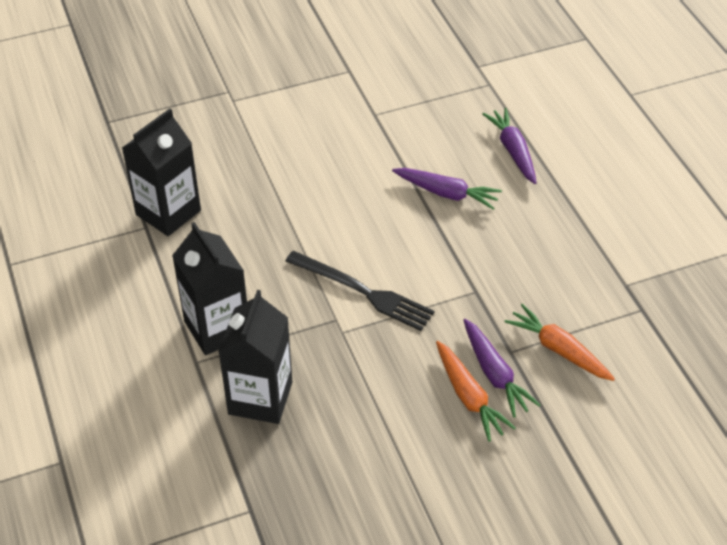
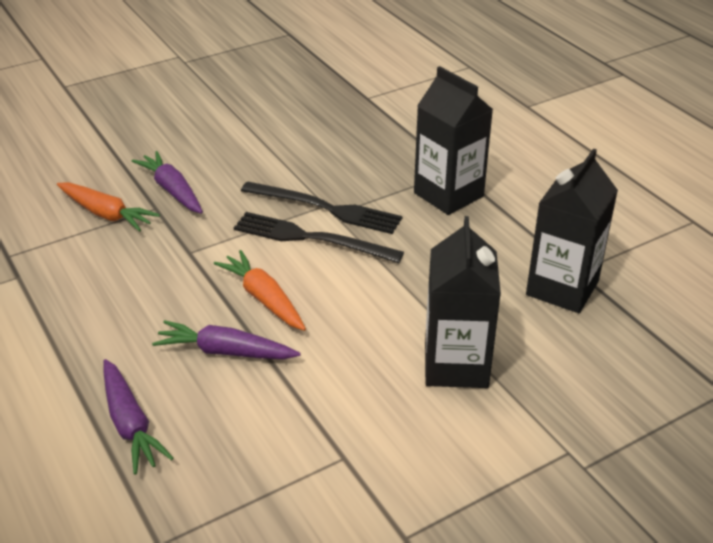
camera: 170 degrees right, 10 degrees down
(260, 398) = (385, 154): black carton -> black carton (456, 365)
(342, 327) = (326, 208): none -> black fork
(468, 397) = (197, 173): orange carrot -> orange carrot (264, 298)

